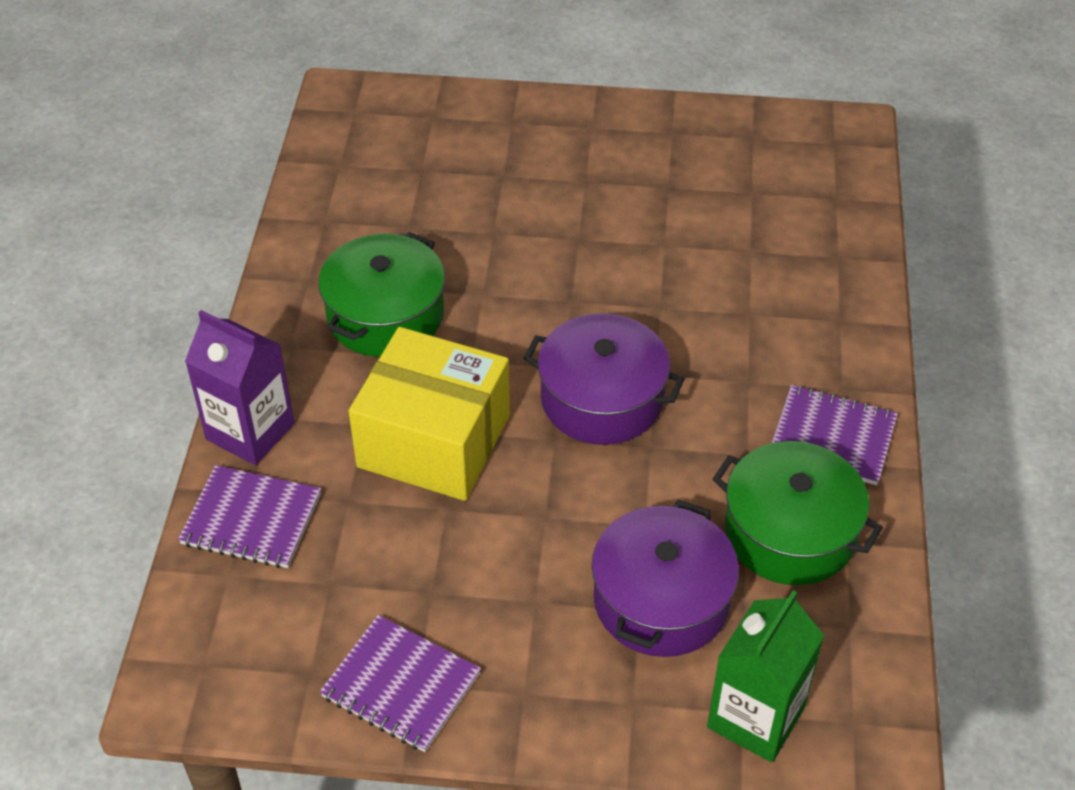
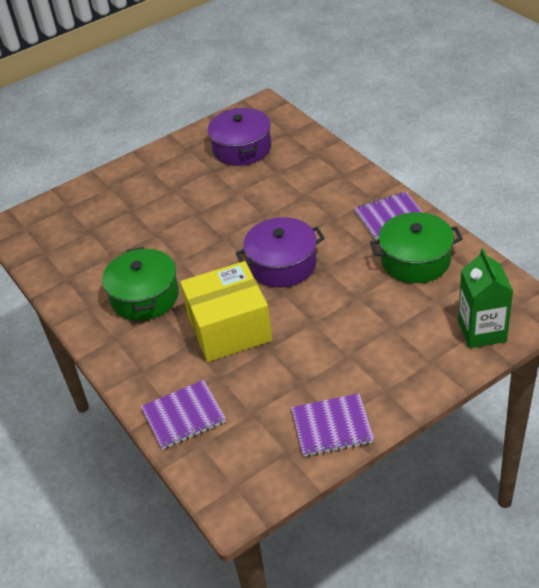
camera: 35 degrees left, 5 degrees down
(250, 431) = (138, 383): purple carton -> none
(661, 600) = (397, 318): purple pot -> purple pot (242, 148)

